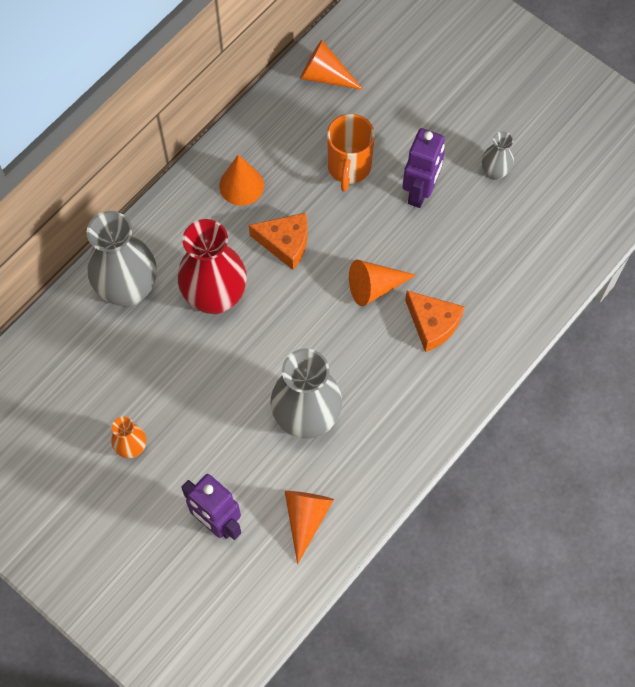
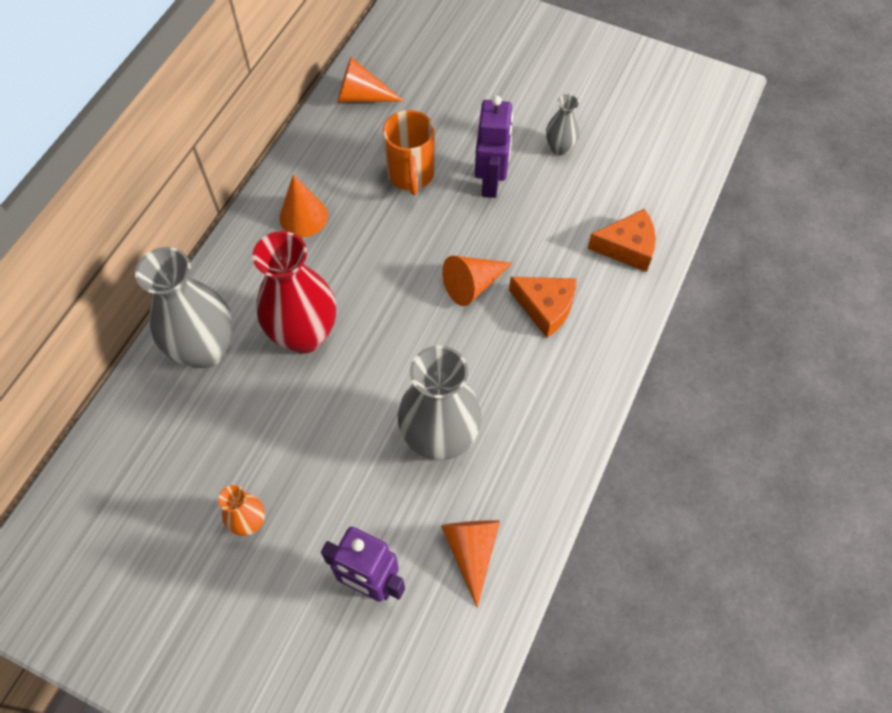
camera: 15 degrees left, 5 degrees down
(285, 243) = (365, 263): orange cheese -> orange cheese (627, 247)

